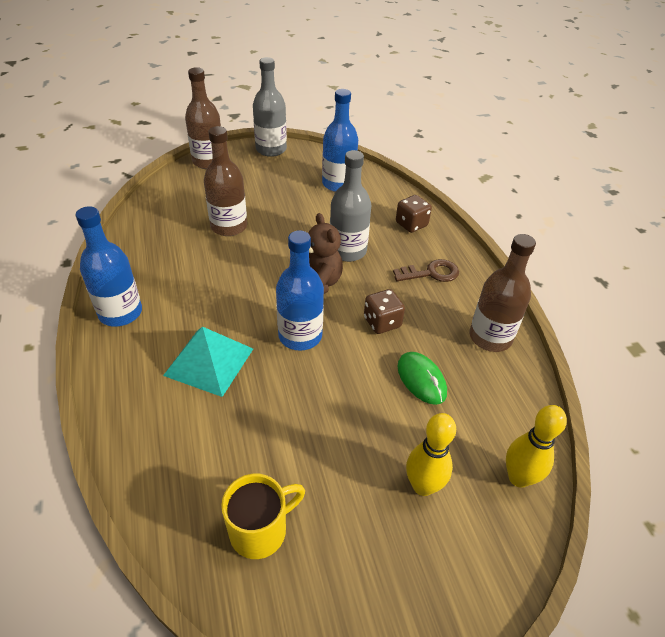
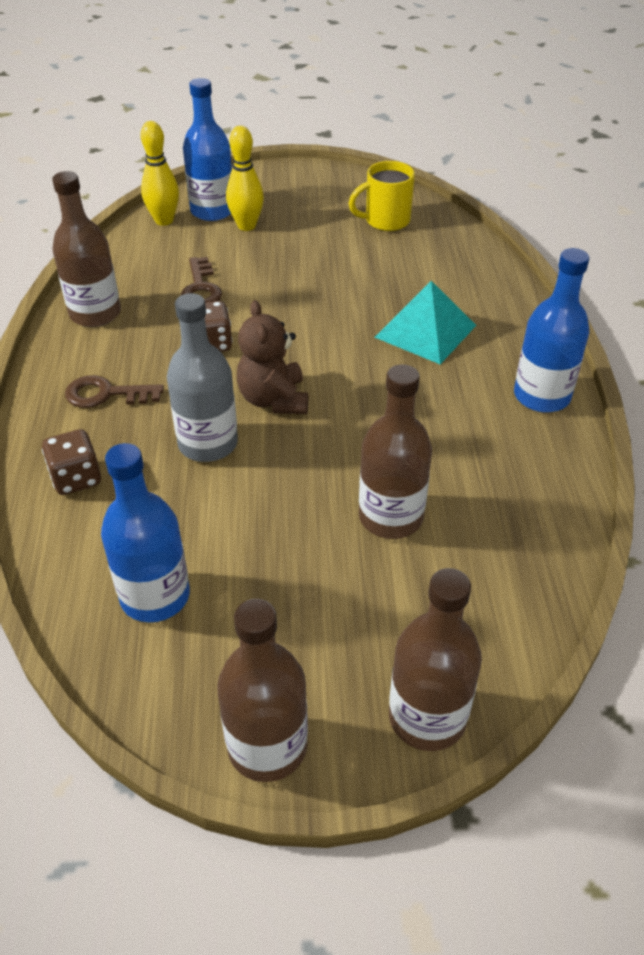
camera: 165 degrees left, 0 degrees up
(271, 149) = (267, 746): grey bottle -> brown bottle
(300, 336) = (316, 342): blue bottle -> blue bottle (212, 211)
(421, 379) = (201, 288): green mouse -> brown key

